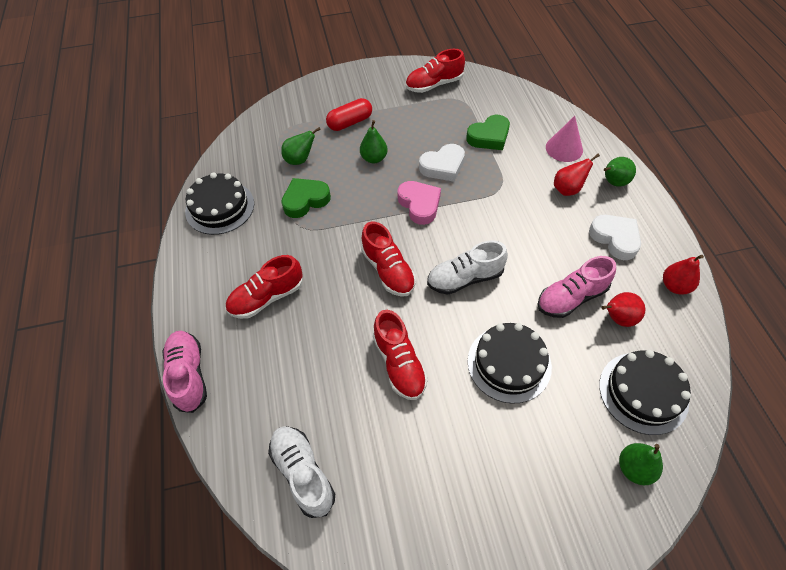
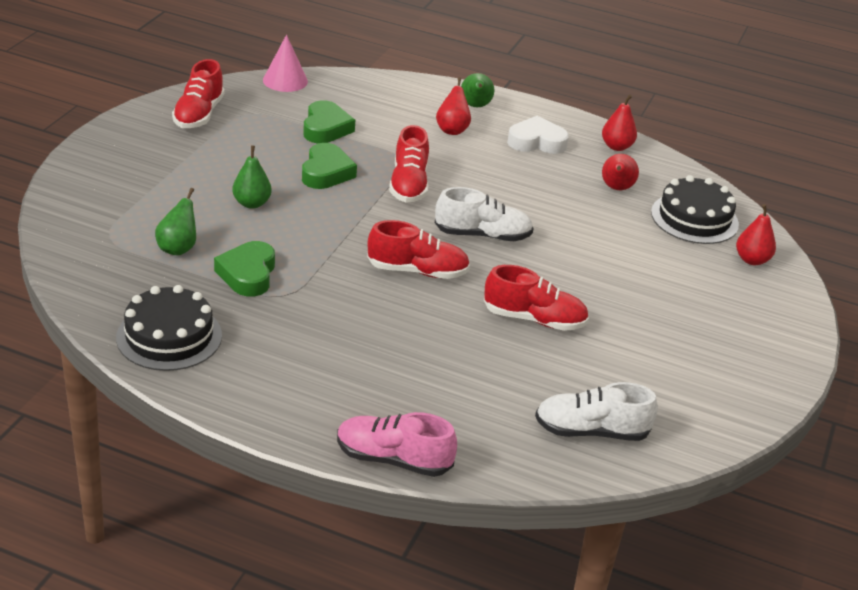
camera: 60 degrees left, 20 degrees down
(267, 297) = (354, 361): red shoe -> red shoe (409, 185)
(350, 122) = (171, 190): red capsule -> none
(419, 204) = (358, 211): pink heart -> none
(443, 166) = (326, 172): white heart -> green heart
(465, 278) = (482, 235): white shoe -> white shoe turned 105 degrees counterclockwise
(509, 363) = (600, 263): black cake -> none
(564, 148) = (401, 103): pink cone -> pink cone (285, 80)
(571, 298) = (570, 196): pink shoe -> none
(634, 468) = (752, 260): green pear -> red pear

